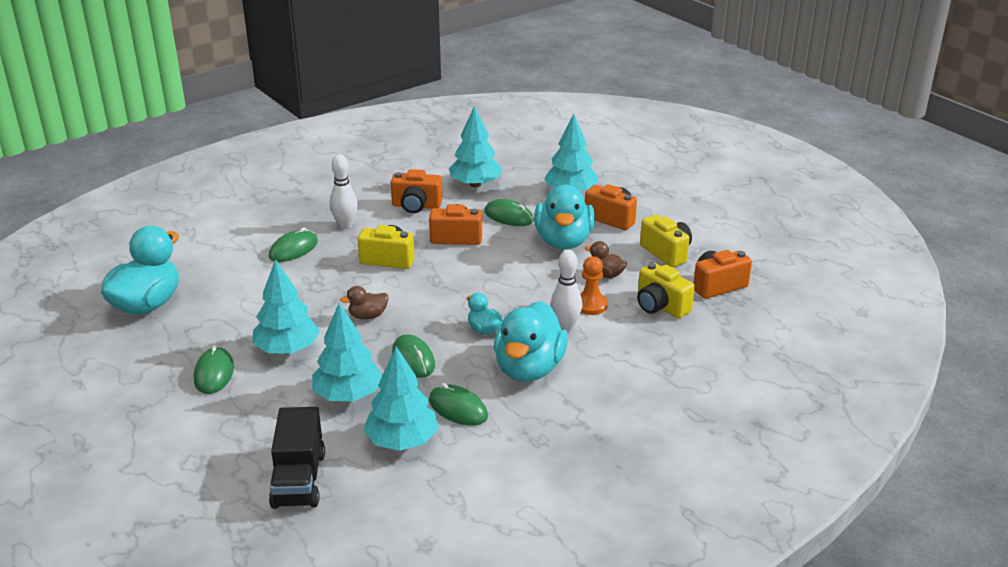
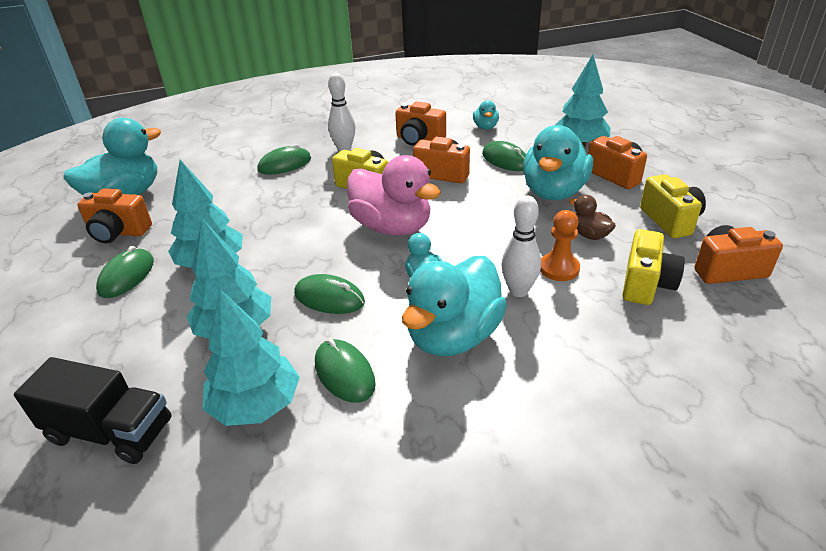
camera: 20 degrees right, 5 degrees up
(171, 339) = (118, 233): none -> orange camera
(299, 480) = (110, 431): black truck -> black truck turned 90 degrees counterclockwise
(368, 316) = (311, 240): brown duck -> none
(413, 359) = (329, 298): green mouse -> green mouse turned 60 degrees counterclockwise
(435, 293) = (392, 227): none -> pink duck
(475, 184) = (485, 127): turquoise tree -> turquoise duck
(660, 306) = (646, 284): yellow camera -> yellow camera turned 135 degrees counterclockwise

